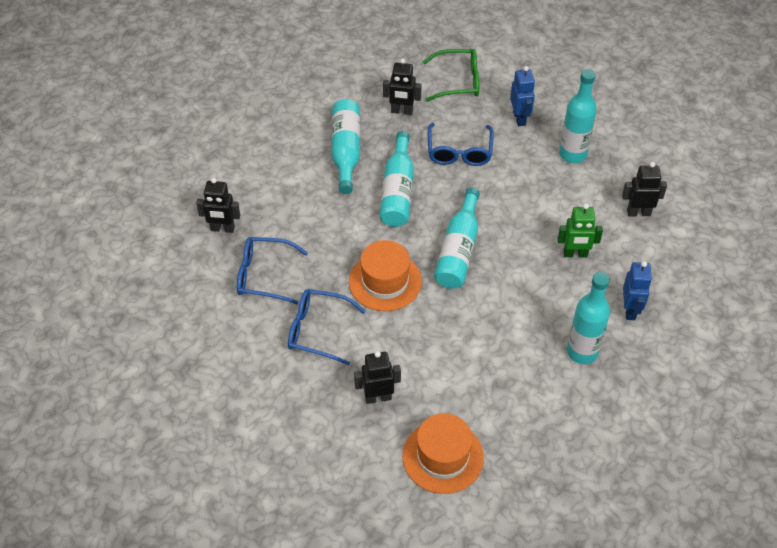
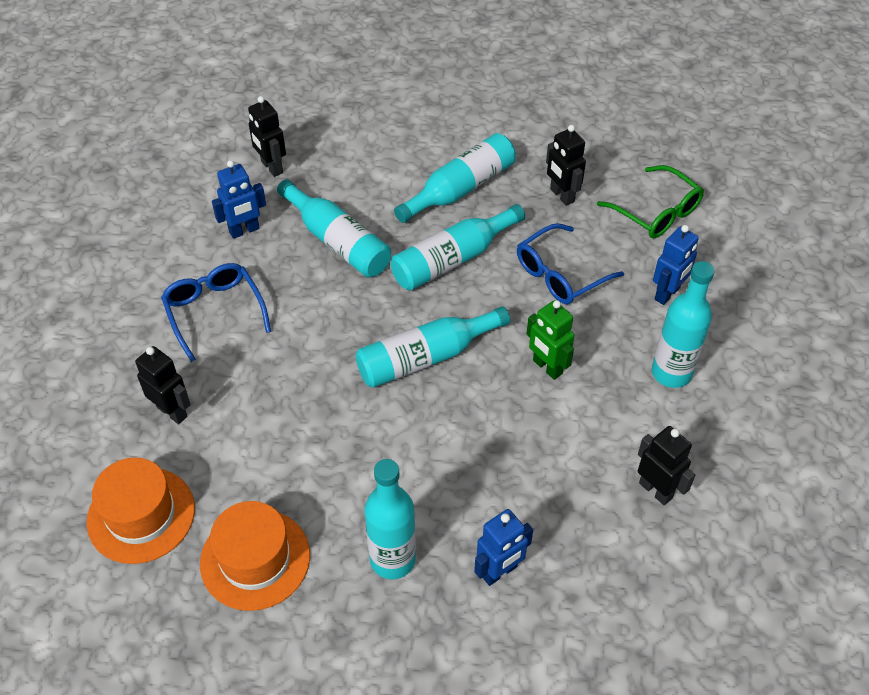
camera: 50 degrees right, 0 degrees up
(264, 275) = (244, 230): blue glasses -> blue robot
(325, 235) = (338, 241): none -> turquoise bottle
(385, 281) = (324, 324): orange hat -> orange hat (255, 559)
(575, 254) = (527, 465): green robot -> green robot (547, 367)

